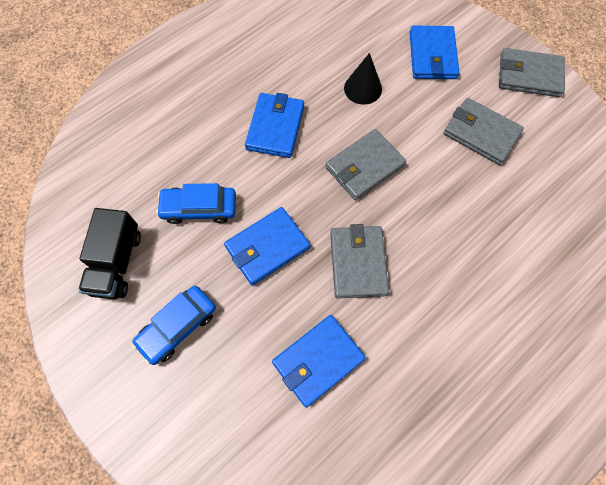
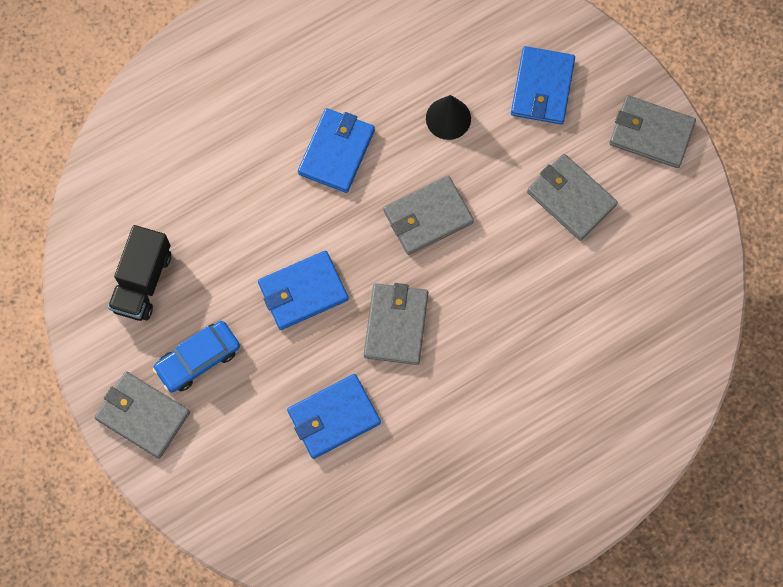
camera: 10 degrees right, 5 degrees up
(129, 393) = (143, 415): none -> grey wallet
(199, 208) = (237, 235): blue car -> none

